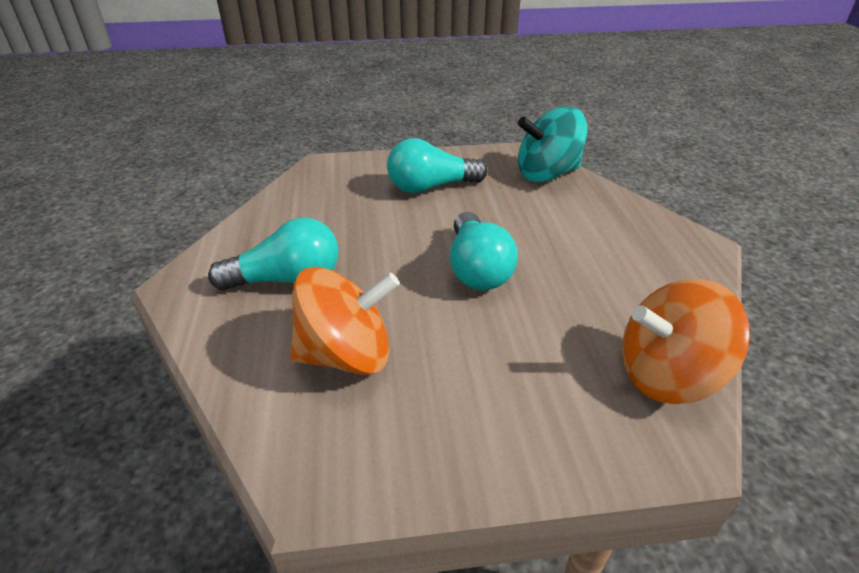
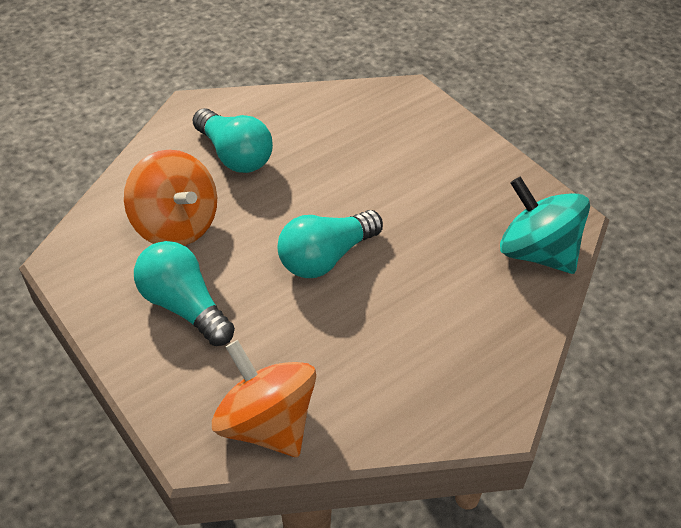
camera: 60 degrees right, 10 degrees up
(431, 187) = (433, 177): turquoise light bulb -> turquoise light bulb (184, 306)

